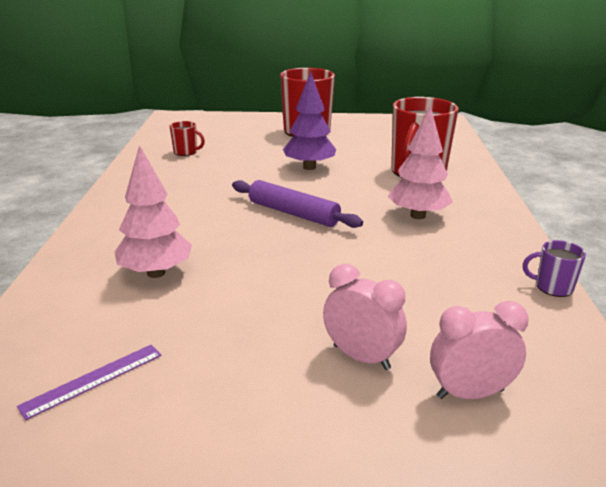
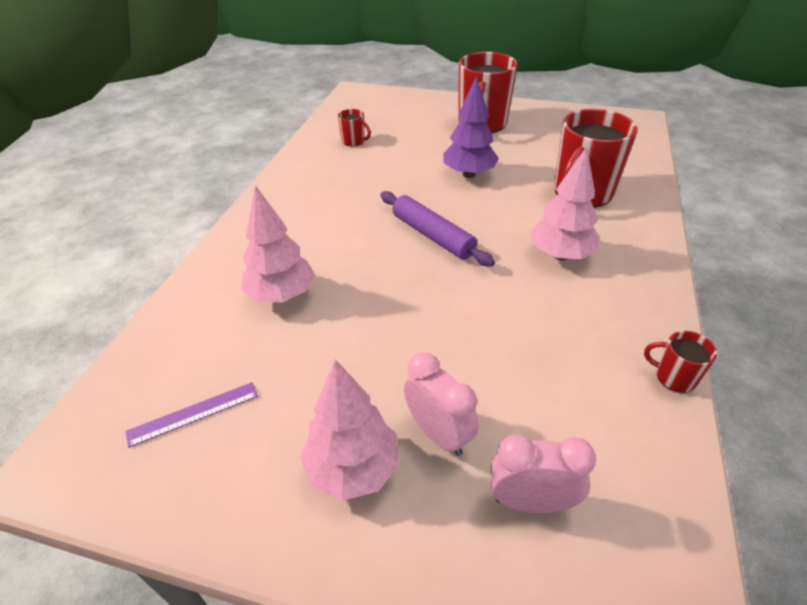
camera: 15 degrees right, 15 degrees up
(287, 397) = (353, 469): none -> pink tree
(552, 287) = (674, 377): purple mug -> red mug

